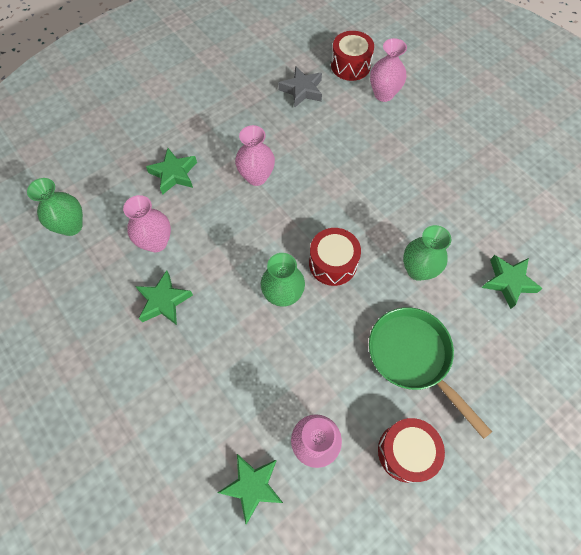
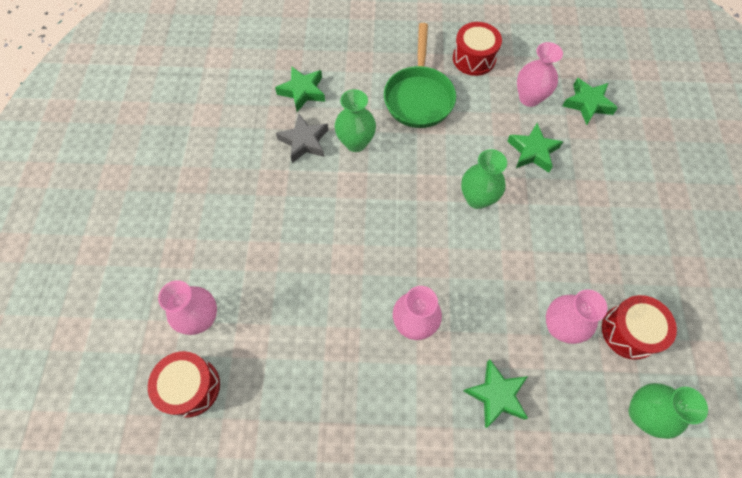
camera: 140 degrees left, 0 degrees up
(164, 301) = (583, 264): green star -> green star (532, 151)
(302, 90) = (275, 397): grey star -> grey star (304, 141)
(333, 263) = (416, 193): red drum -> red drum (629, 331)

